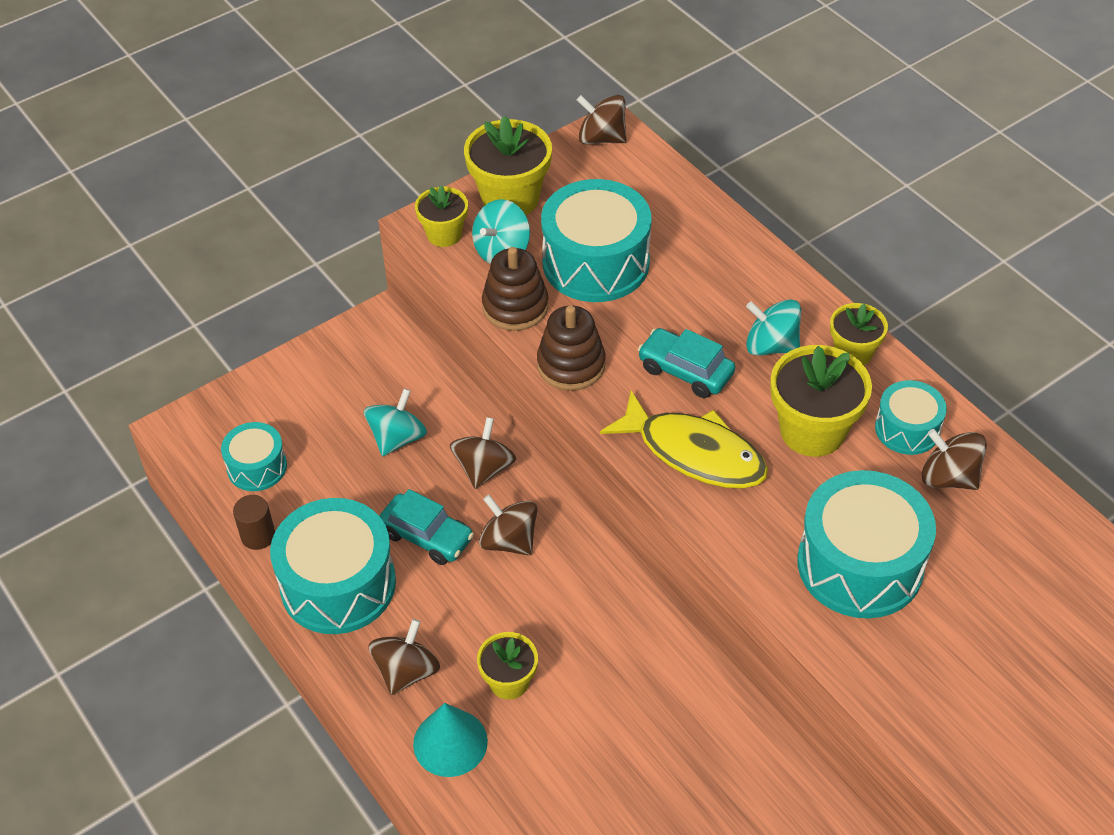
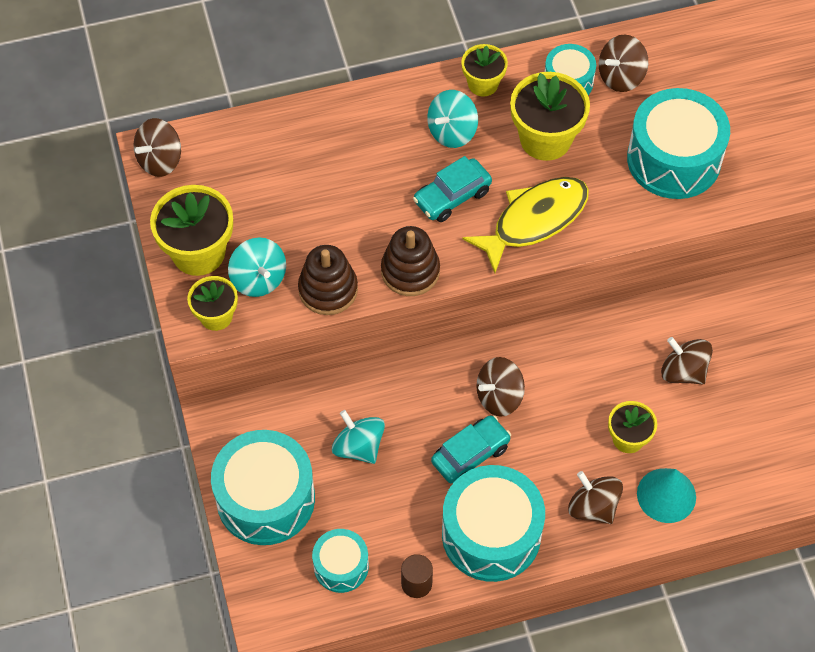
camera: 70 degrees left, 10 degrees up
(484, 468) = (419, 392): brown spinning top -> brown spinning top (683, 371)
(596, 262) = (306, 216): turquoise drum -> turquoise drum (265, 499)

